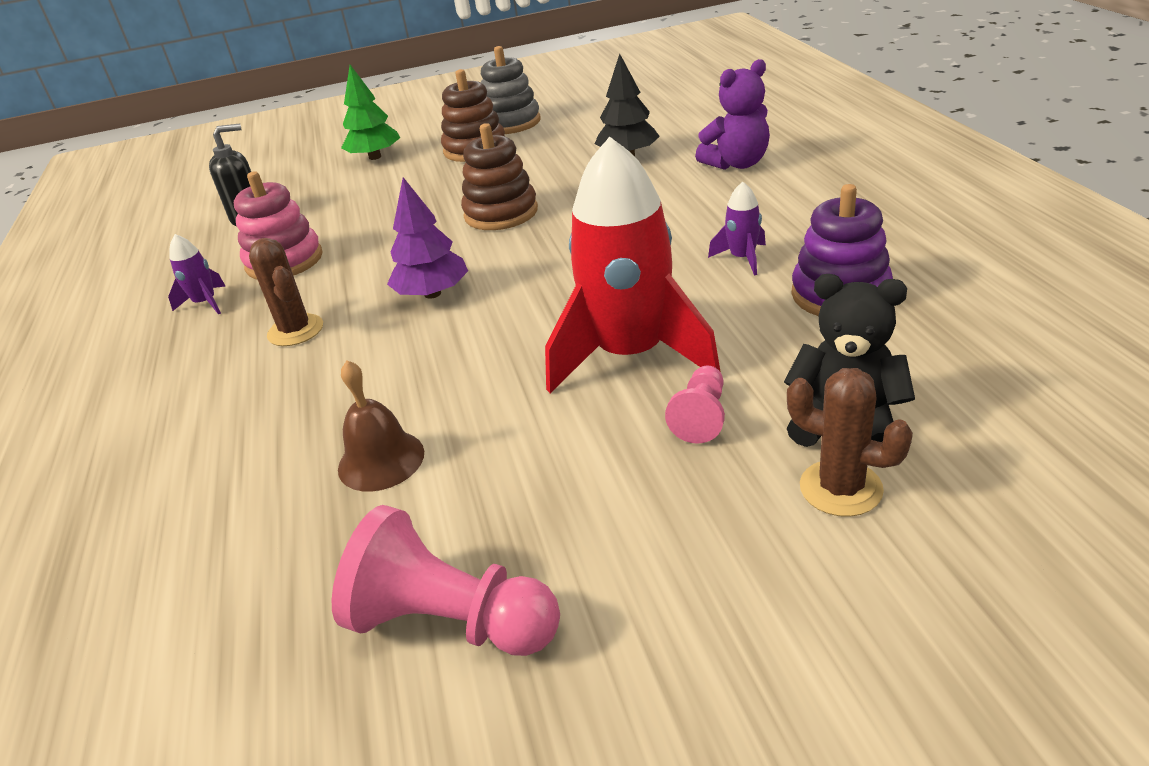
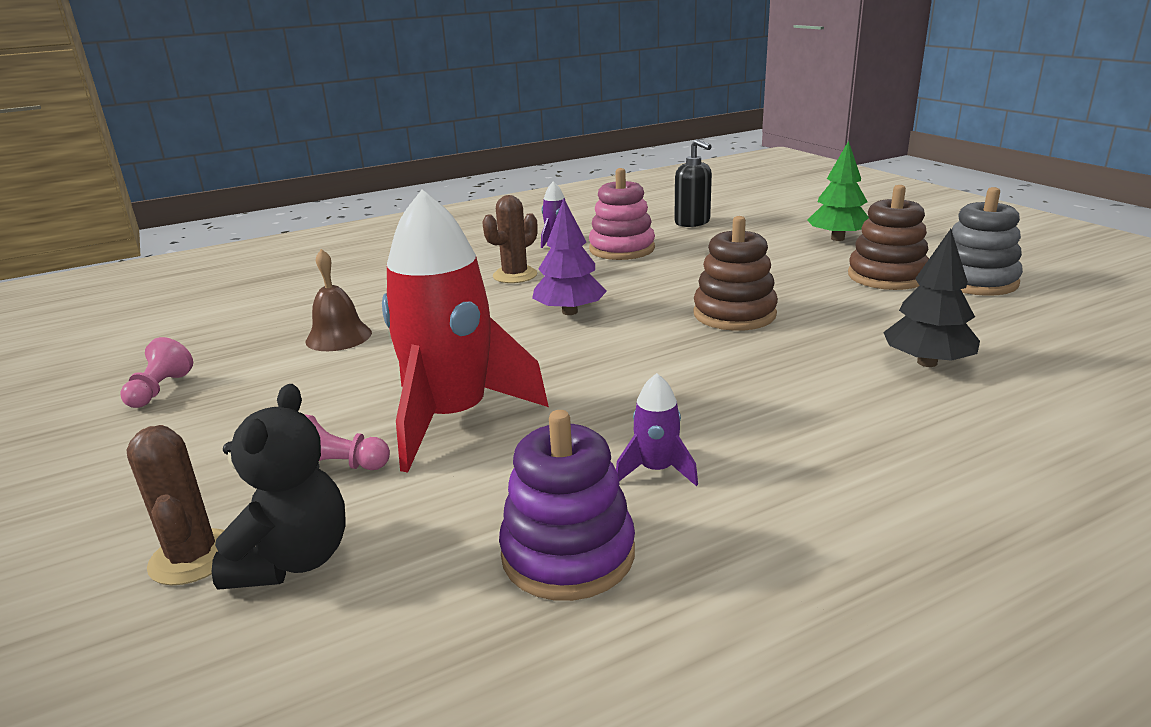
camera: 75 degrees right, 10 degrees down
(451, 621) = (160, 390): pink pawn -> pink pawn, size x0.56
(737, 164) = (952, 446): purple teddy bear -> none
(840, 488) = (193, 557): brown cactus -> brown cactus turned 45 degrees counterclockwise

